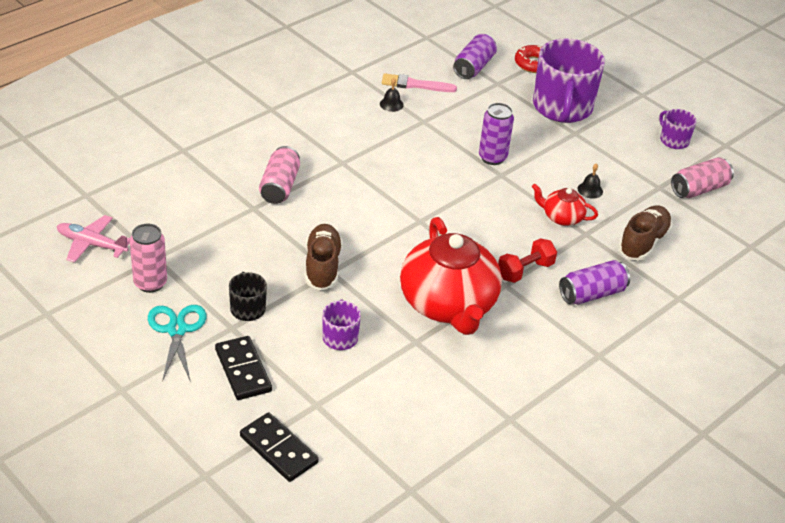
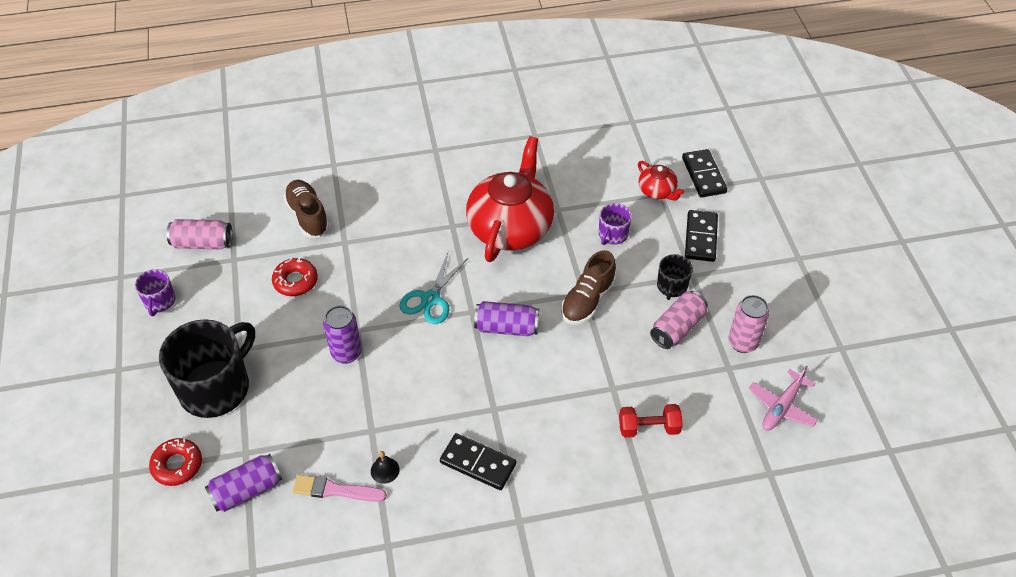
camera: 145 degrees left, 10 degrees up
(92, 244) = (782, 407): pink plane -> pink plane turned 75 degrees clockwise
(177, 330) = (737, 290): turquoise scissors -> turquoise scissors (430, 299)
(279, 186) = (573, 404): pink can -> pink can (677, 328)
(327, 128) = (478, 463): none -> black domino
(415, 85) = (335, 490): pink brush -> pink brush turned 150 degrees clockwise
(525, 271) = (426, 230): red dumbbell -> red dumbbell (648, 428)
(562, 107) = (216, 387): purple mug -> black mug
(562, 217) = (348, 265): red teapot -> red teapot (657, 191)
(590, 190) = (295, 281): black bell -> red donut
(592, 294) = (393, 192): purple can -> purple can (506, 327)
(643, 242) = (308, 216): brown shoe -> brown shoe turned 90 degrees clockwise

